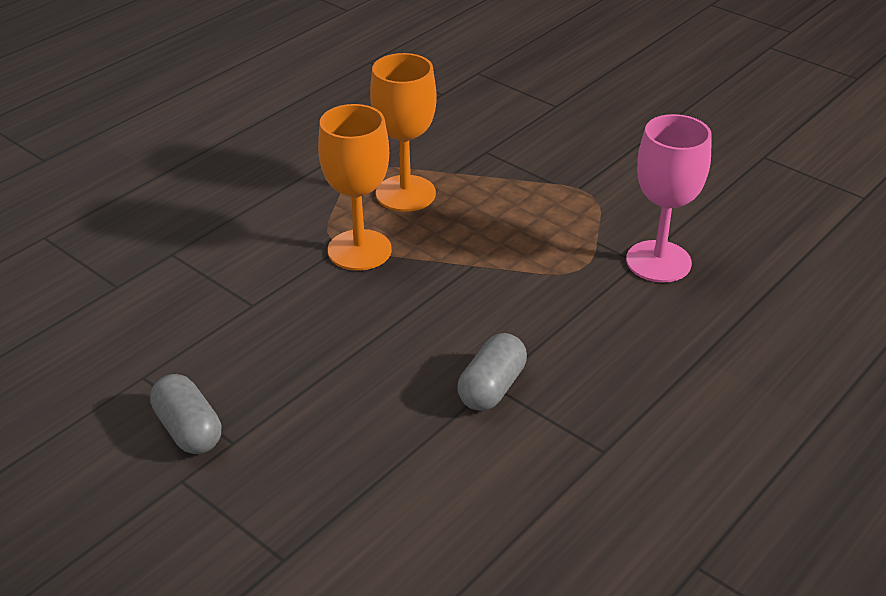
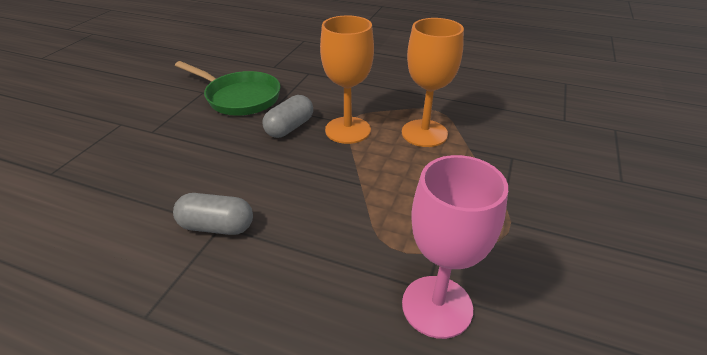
camera: 70 degrees right, 0 degrees up
(188, 430) = (161, 115): grey capsule -> grey capsule (289, 127)
(196, 337) = (239, 98): none -> green pan

